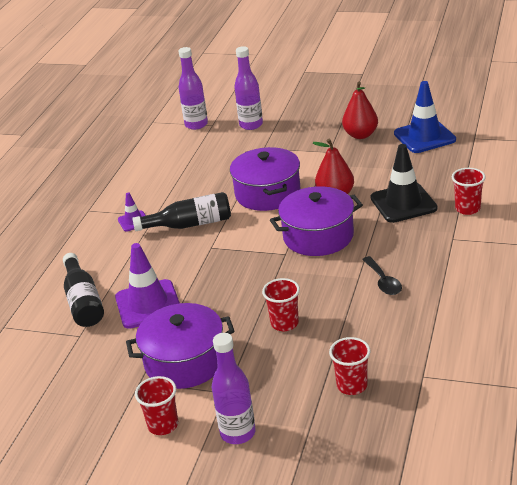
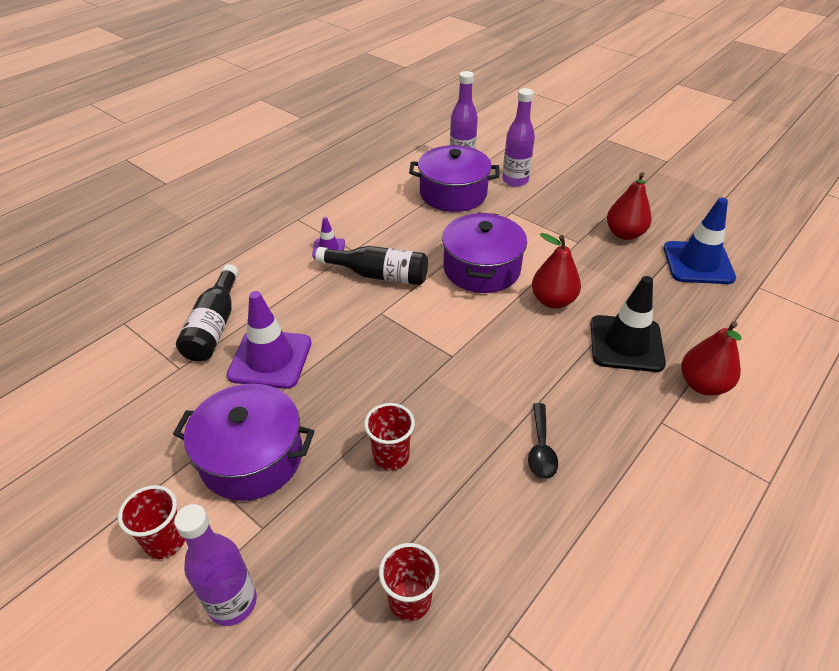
camera: 20 degrees right, 10 degrees up
(318, 236) = (502, 348): purple pot -> purple pot (453, 193)
(467, 208) = (703, 385): red cup -> red pear

